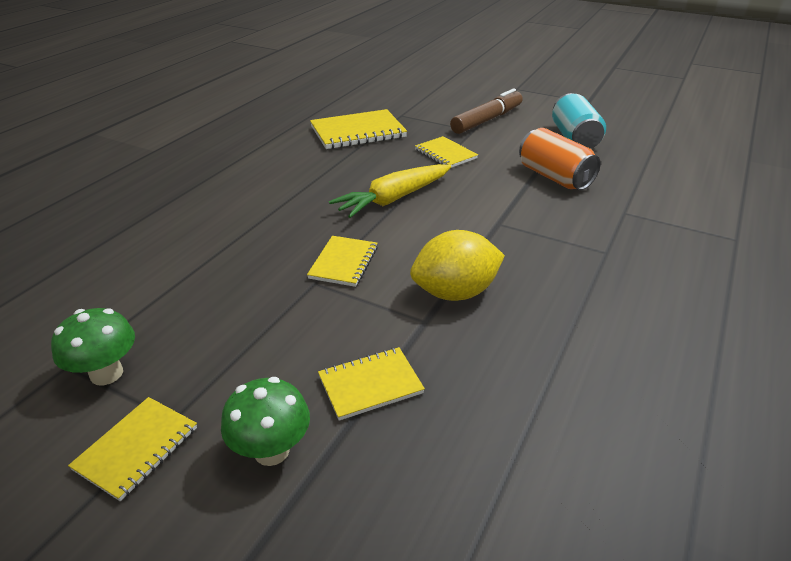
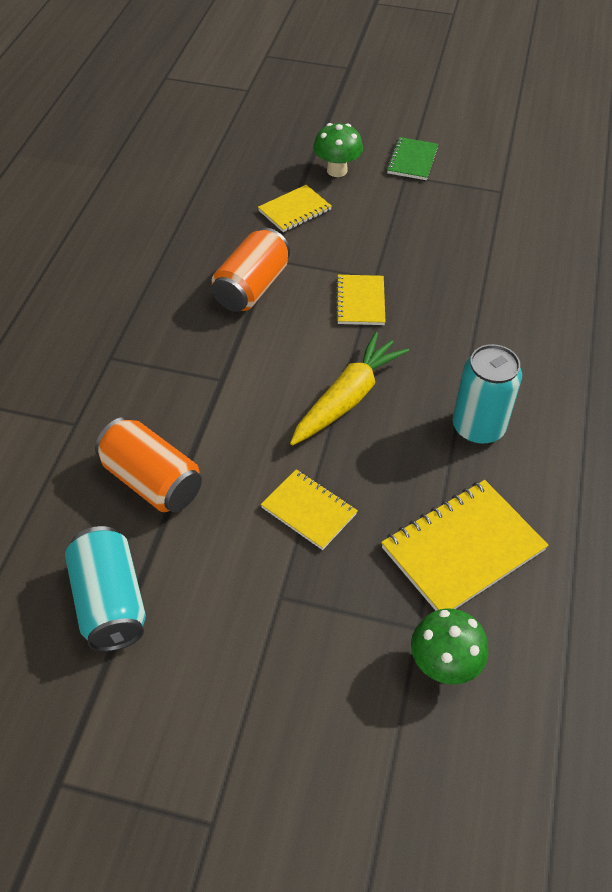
camera: 165 degrees right, 15 degrees up
(106, 373) = (470, 191): green mushroom -> green mushroom (444, 665)
(137, 449) = (412, 160): yellow notebook -> green notebook
(304, 173) = (478, 427): none -> turquoise can
(455, 292) = (251, 287): yellow lemon -> orange can
(487, 120) = (261, 641): brown marker -> none

